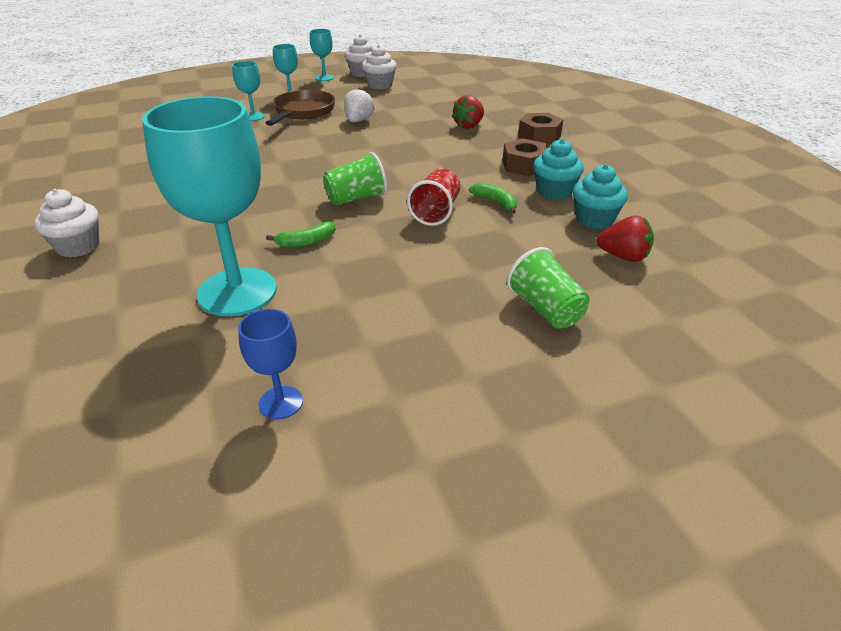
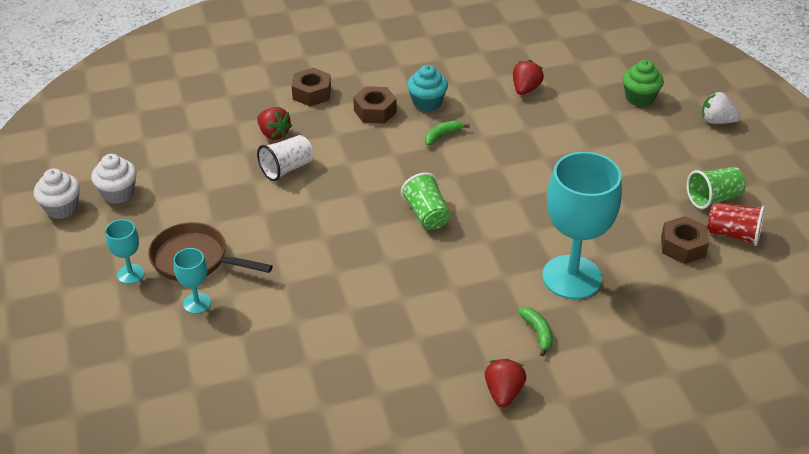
camera: 85 degrees left, 5 degrees up
(78, 246) = (503, 392): white cupcake -> red strawberry
(281, 402) = (683, 246): blue goblet -> brown nut
(306, 242) = (500, 243): green banana -> green banana (537, 333)
(324, 78) = (66, 244): turquoise goblet -> none
(358, 121) = (237, 212): white strawberry -> white strawberry (716, 121)
(420, 134) = (287, 169): none -> white cup
(436, 212) = (456, 169): red cup -> red cup (733, 234)
(545, 309) = (587, 132): green cup -> green cup (713, 198)
(594, 220) = (474, 92): turquoise cupcake -> none
(670, 370) = (639, 98): none -> green cupcake

